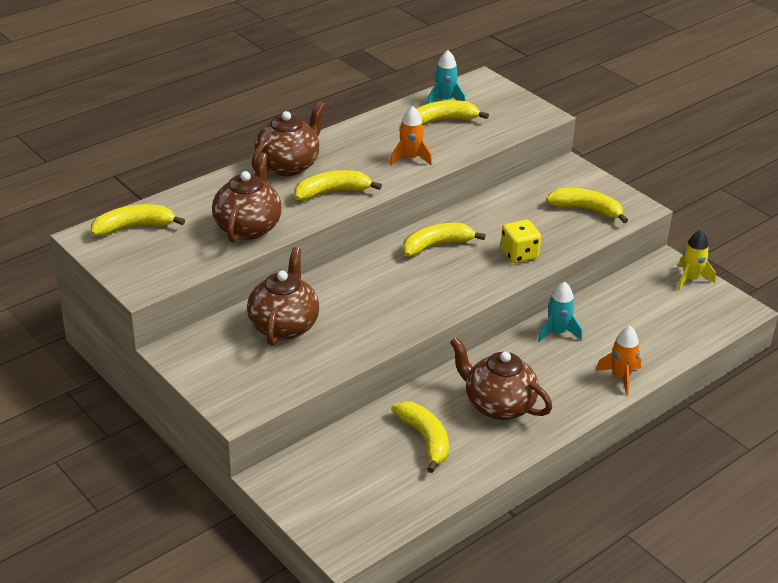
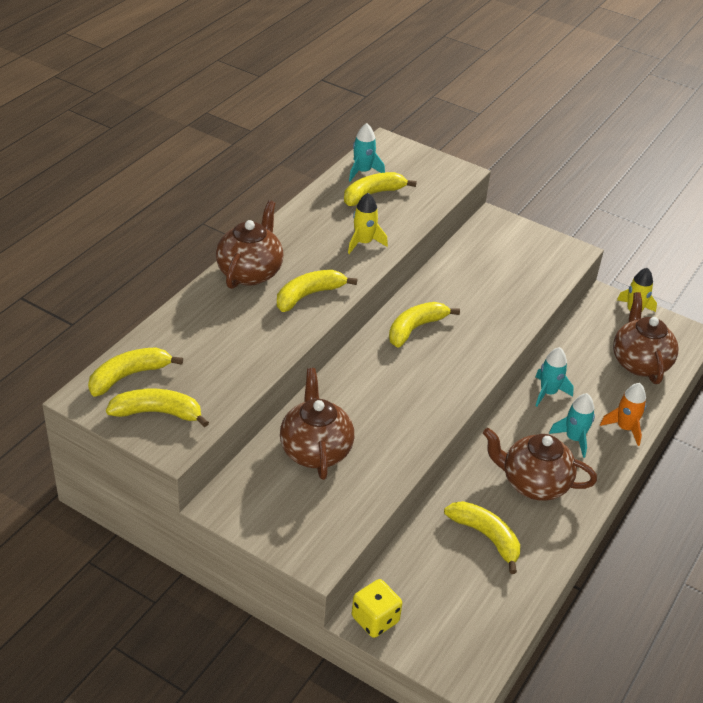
camera: 20 degrees left, 5 degrees up
(248, 227) = (246, 352): brown teapot -> brown teapot (639, 363)
(410, 158) = (363, 243): orange rocket -> yellow rocket
(519, 254) = (495, 323): yellow dice -> yellow dice (375, 619)
(561, 376) = (574, 439): none -> turquoise rocket
(586, 210) = (530, 263): yellow banana -> yellow banana (158, 413)

